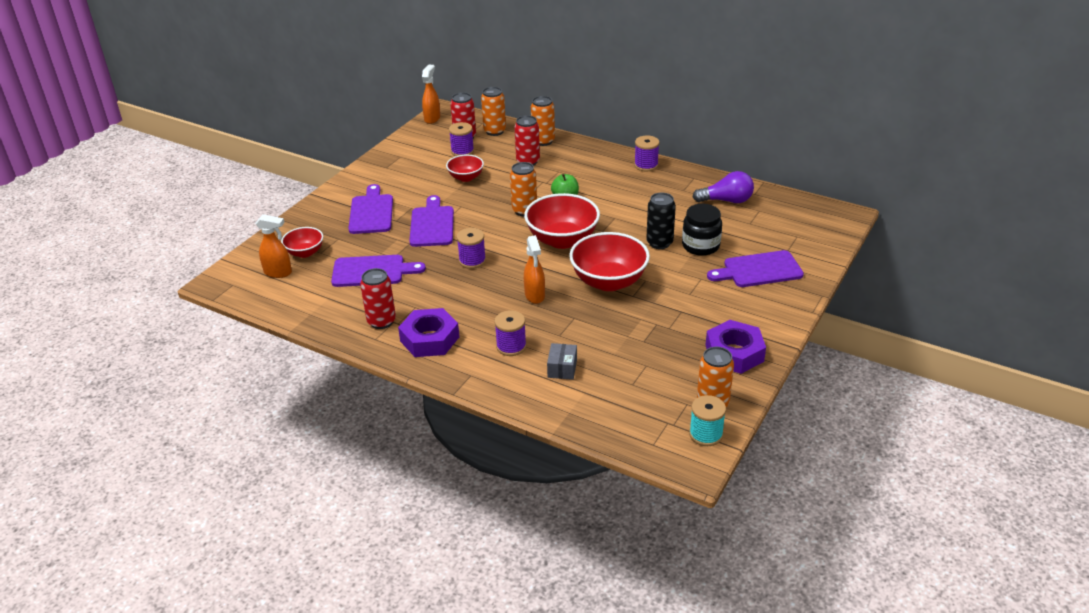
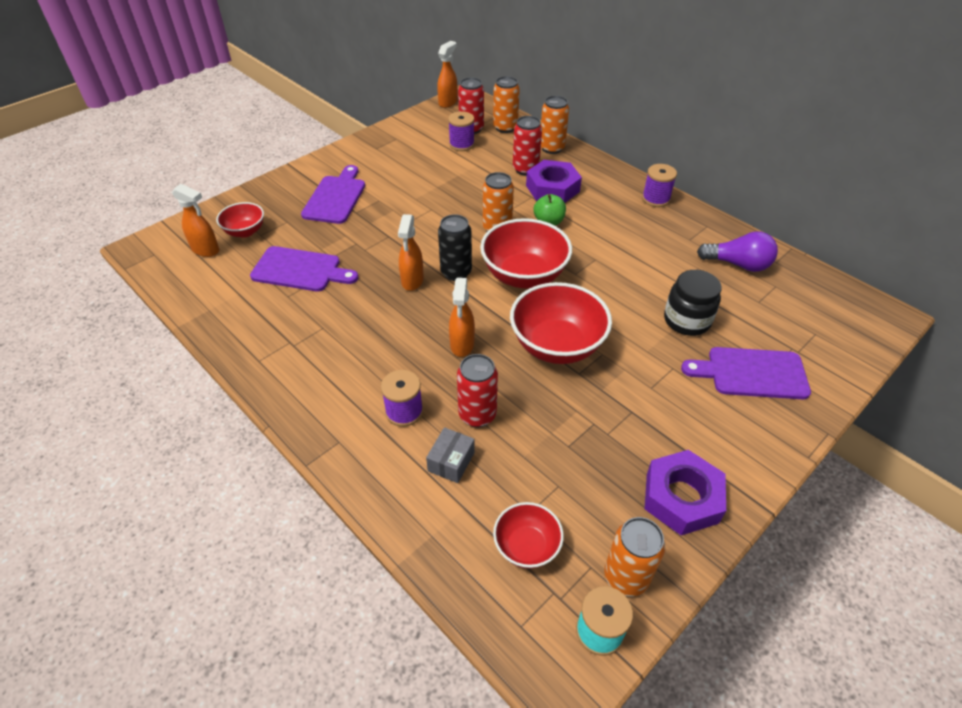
camera: 15 degrees right, 10 degrees up
(381, 321) = (277, 338): red can -> red can (477, 415)
(429, 339) = (317, 376): purple nut -> purple nut (552, 188)
(432, 224) = (390, 225): purple cutting board -> none
(466, 177) = (451, 176): red bowl -> red bowl (526, 546)
(472, 261) = (412, 281): purple spool -> orange spray bottle
(659, 243) = (637, 305): black can -> black can (456, 272)

